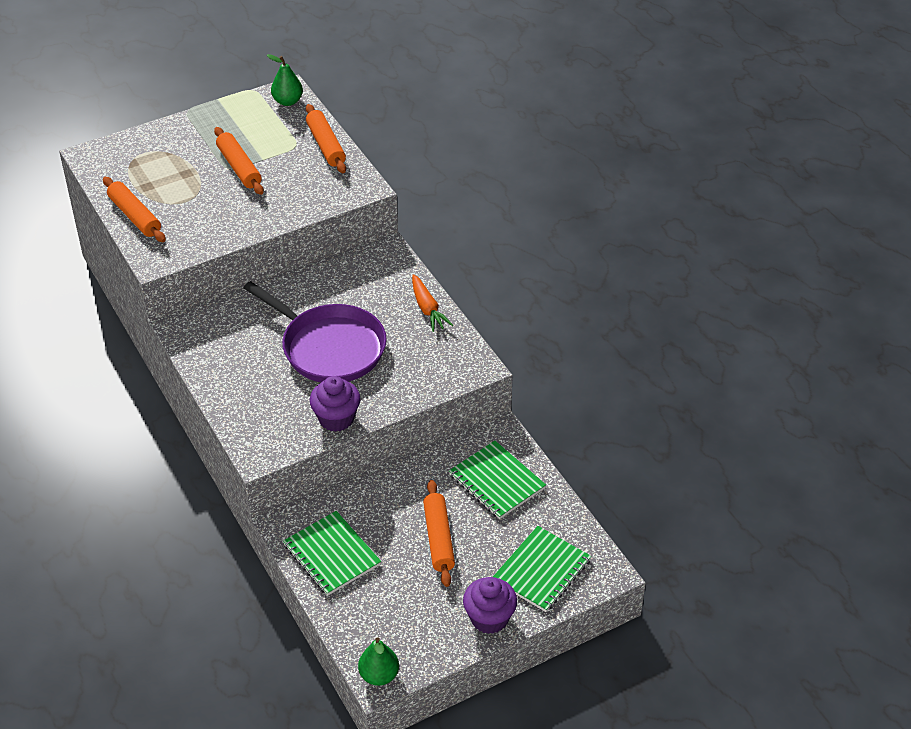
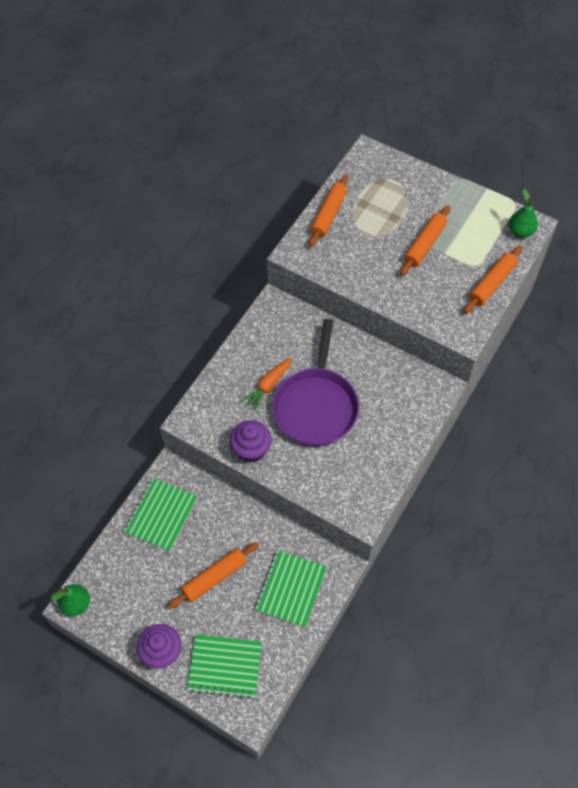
camera: 60 degrees right, 15 degrees up
(427, 309) = (399, 448): orange carrot -> orange carrot (268, 386)

